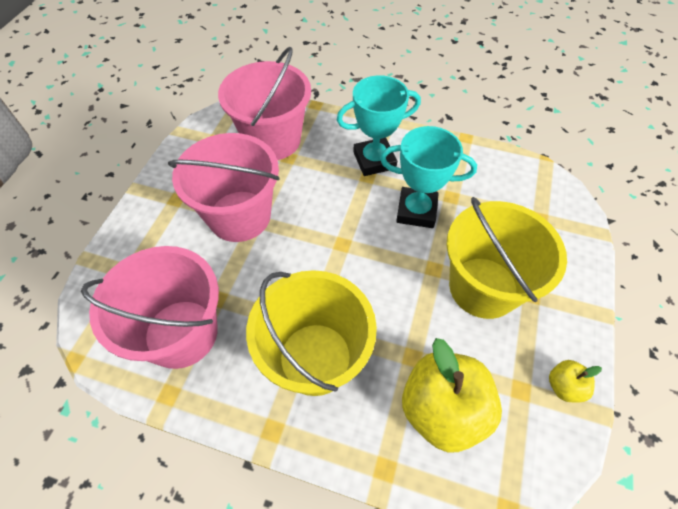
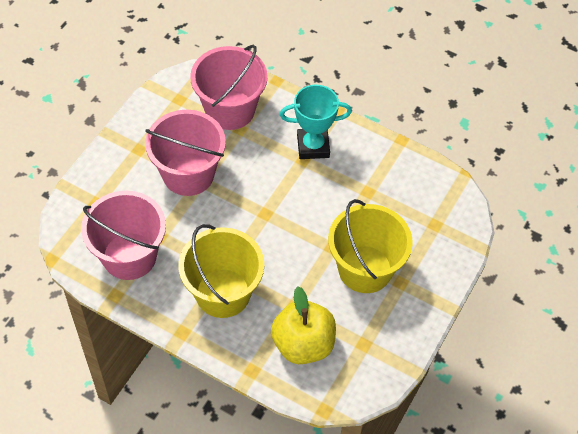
camera: 10 degrees right, 0 degrees up
(416, 211) = (334, 198): turquoise trophy -> none
(564, 386) = (395, 348): yellow apple -> none

